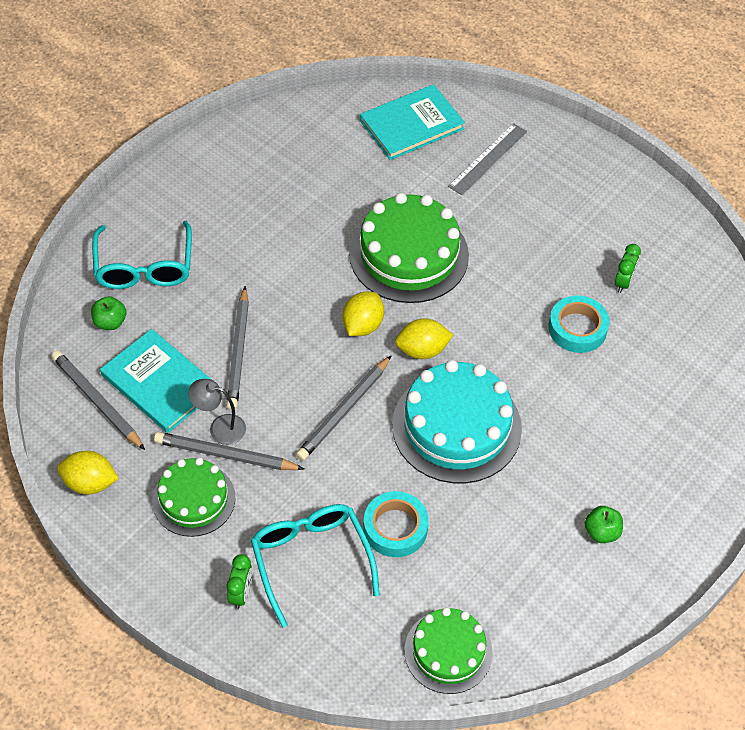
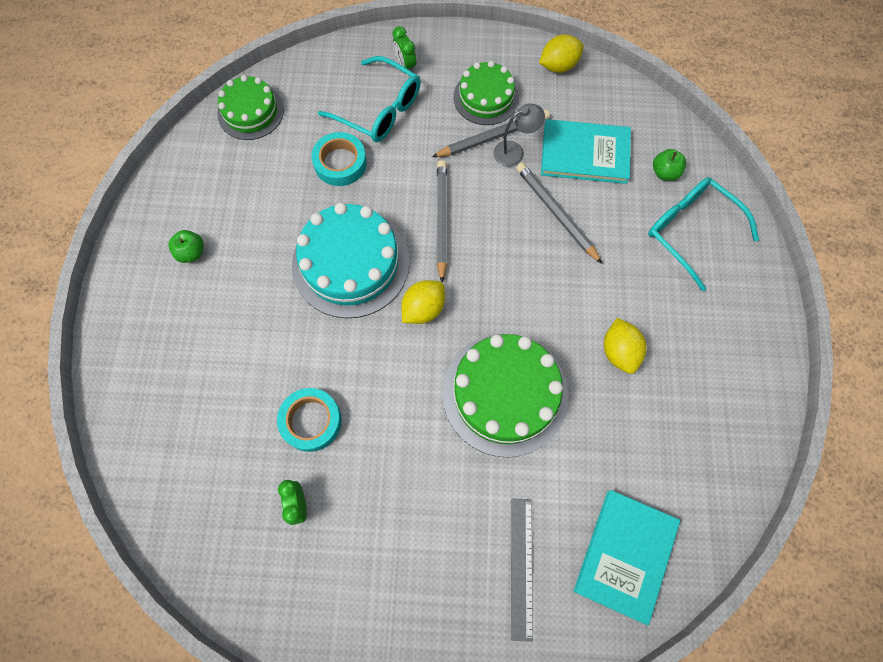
camera: 145 degrees right, 15 degrees up
(97, 401) = (611, 115): grey pencil -> none
(362, 325) = (486, 298): yellow lemon -> yellow lemon (619, 352)

